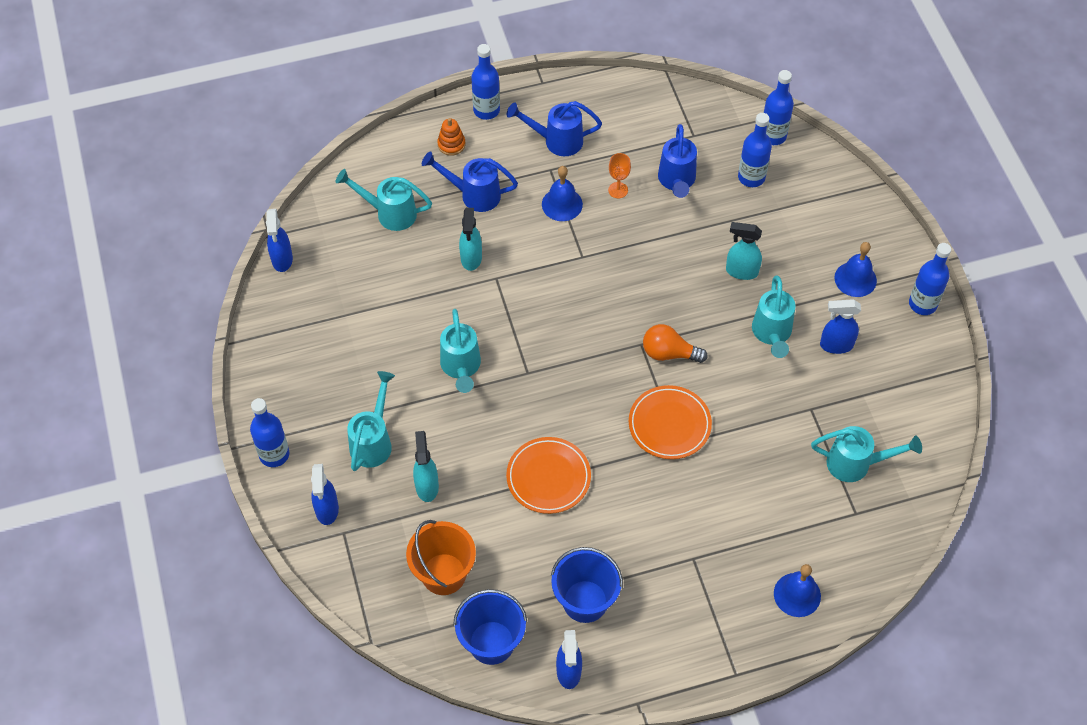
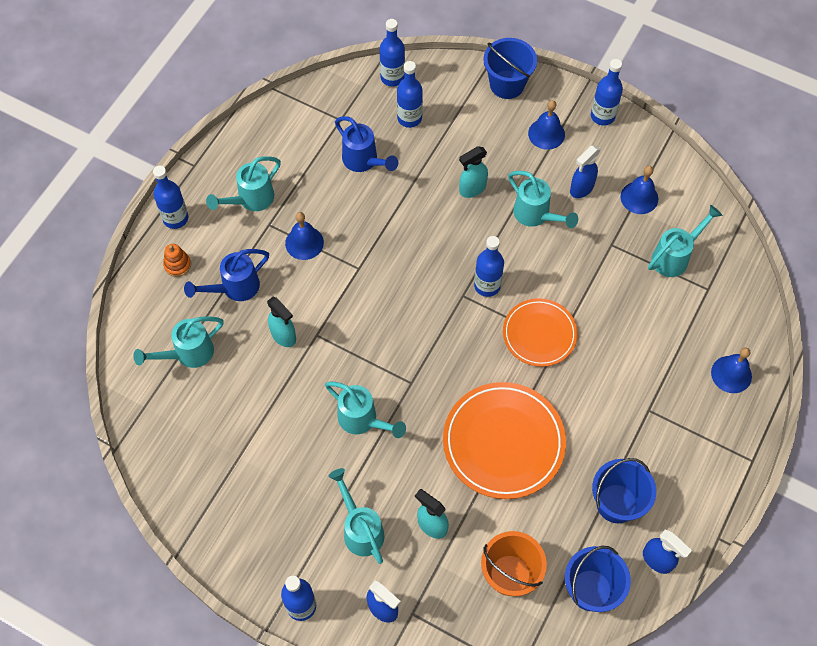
camera: 45 degrees left, 5 degrees up
(282, 260) = (145, 458): blue spray bottle -> none
(548, 477) = (503, 442): orange plate -> orange plate, size x1.58
(556, 141) = (250, 200): blue watering can -> turquoise watering can
(618, 190) = (331, 200): orange goblet -> none
(669, 353) = (487, 285): orange light bulb -> blue bottle
(865, 214) = (507, 84): none -> blue bucket
(879, 393) = (639, 197): none -> blue bell

